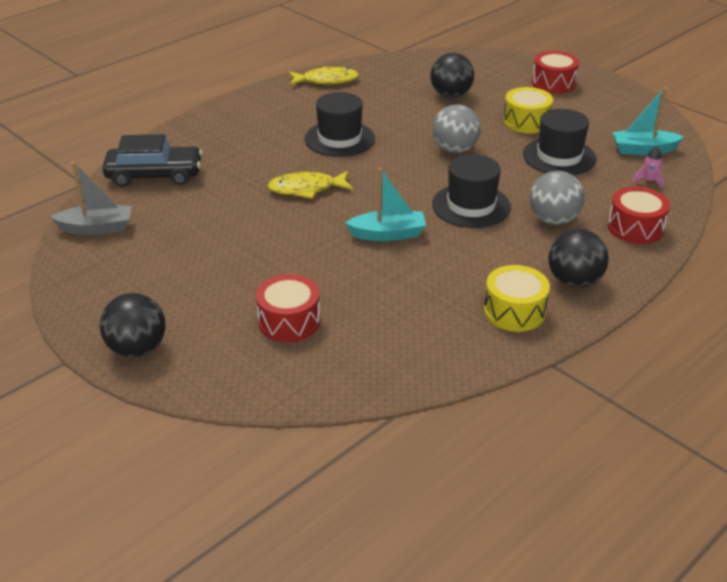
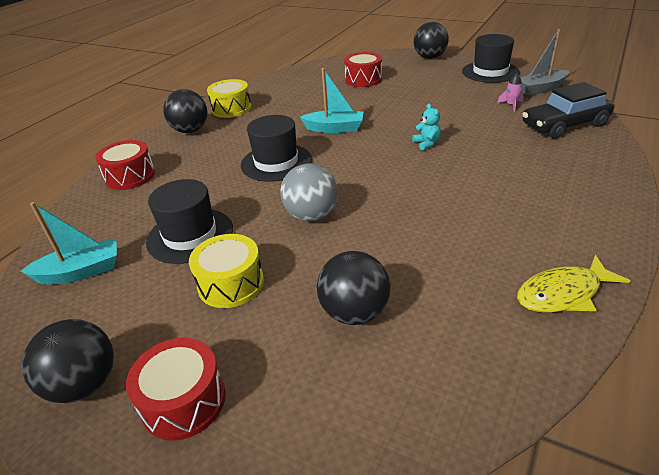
camera: 165 degrees right, 0 degrees up
(306, 189) = (426, 144): yellow fish -> turquoise teddy bear
(339, 139) = (445, 198): black hat -> black hat (490, 72)
(388, 234) = (334, 128): turquoise boat -> turquoise boat turned 150 degrees counterclockwise
(553, 220) = (202, 167): grey ball -> none
(611, 97) = (84, 384): none -> black ball
(649, 181) = (95, 227): pink rocket -> pink rocket (511, 105)

